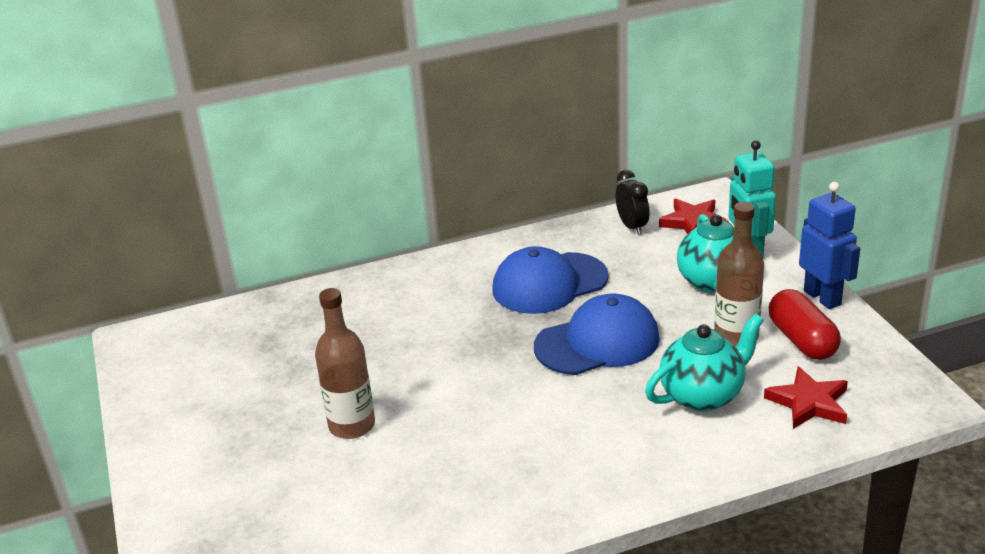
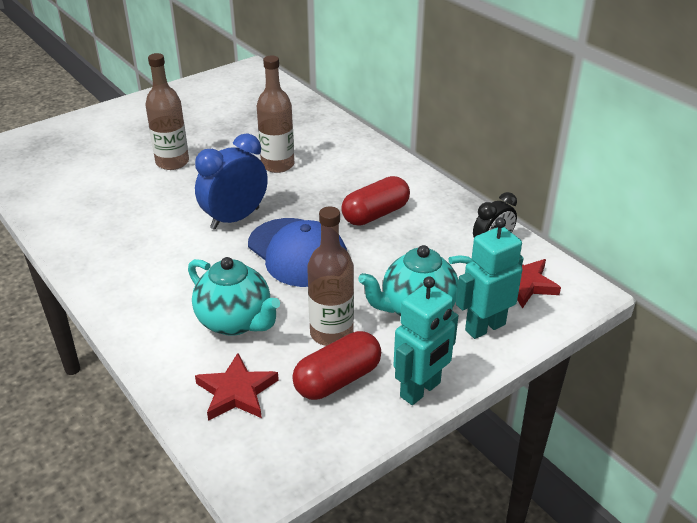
camera: 70 degrees right, 5 degrees up
(411, 338) = (277, 165): none -> brown bottle
(512, 381) = (235, 218): none -> blue clock
(549, 283) = (375, 214): blue cap -> red capsule
(822, 297) = (421, 390): blue robot -> turquoise robot

